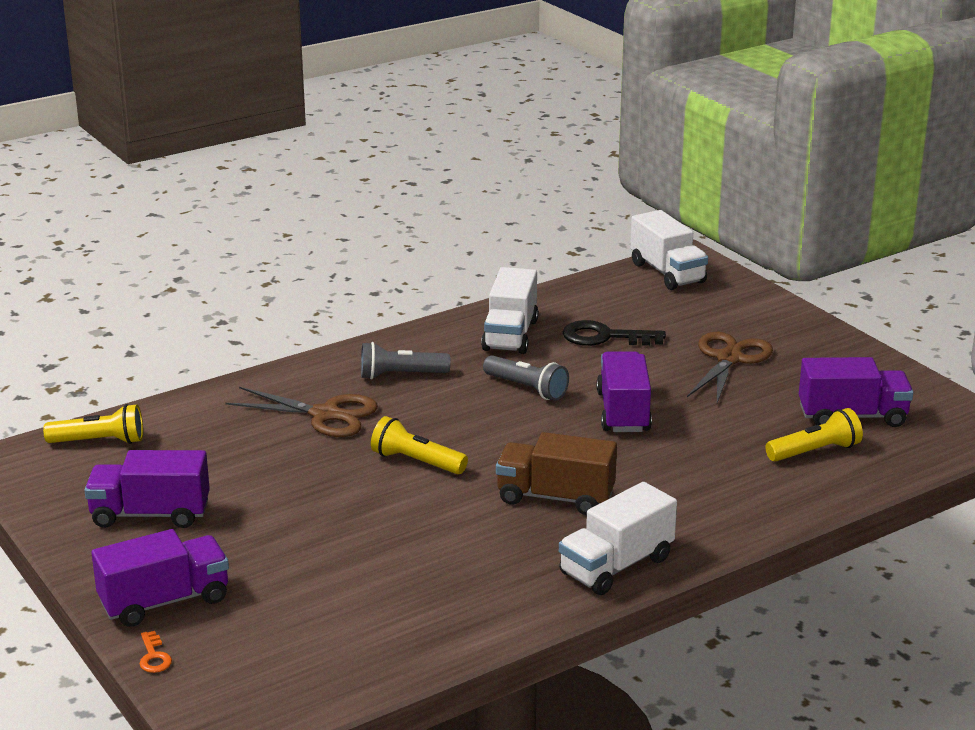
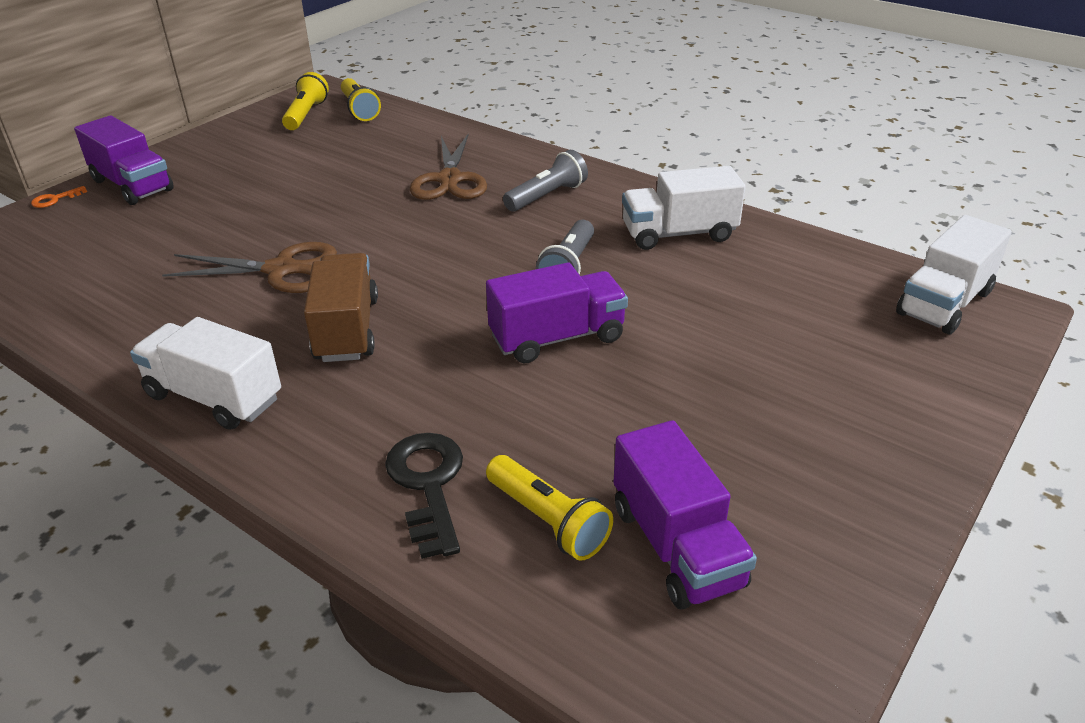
camera: 70 degrees right, 10 degrees up
(150, 514) = (258, 151): purple truck -> none
(400, 375) = (547, 196): grey flashlight -> grey flashlight turned 75 degrees clockwise
(416, 462) = (386, 239): yellow flashlight -> yellow flashlight (306, 114)
(604, 337) = (728, 291): black key -> black key (428, 484)
(729, 359) = (755, 395): brown scissors -> brown scissors (281, 270)

